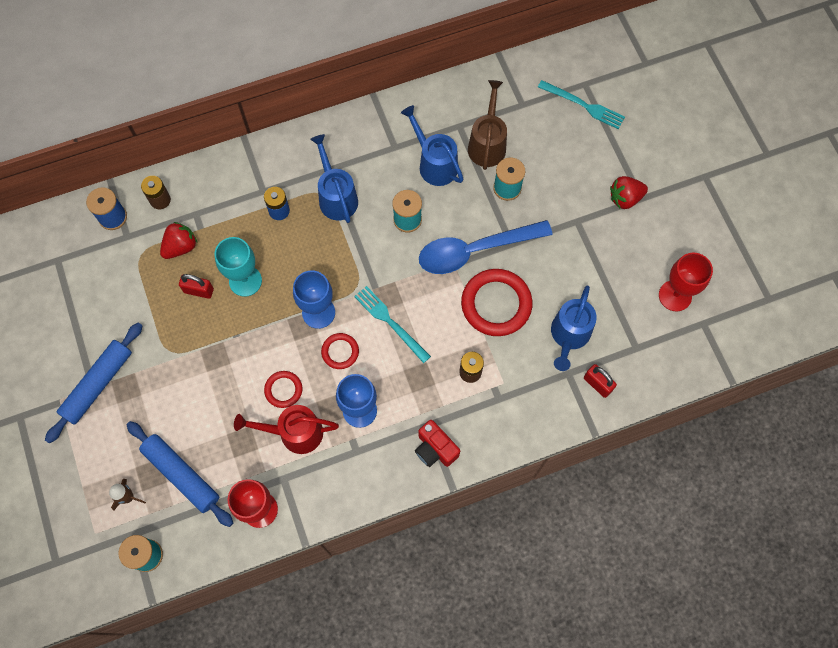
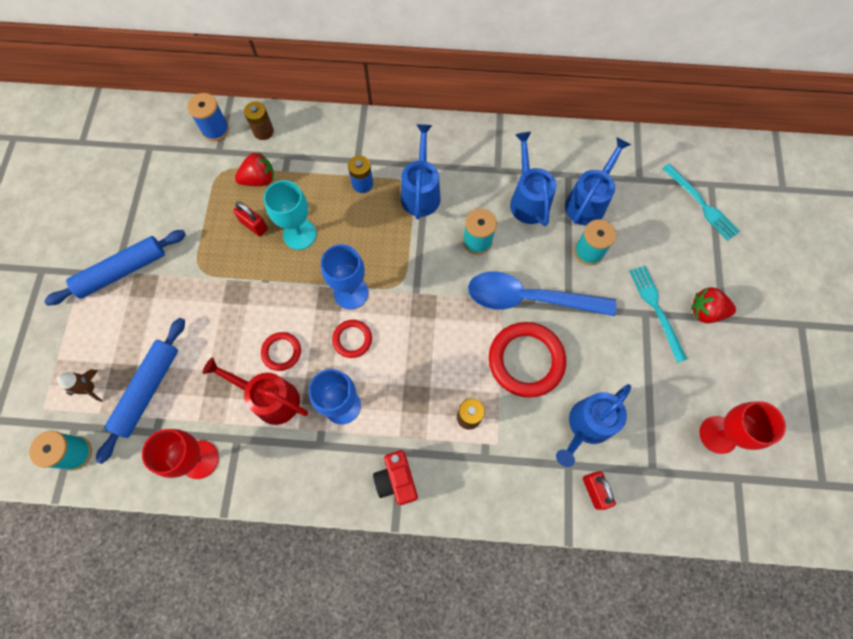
camera: 25 degrees right, 0 degrees up
(181, 475) = (148, 390): blue rolling pin -> blue rolling pin turned 45 degrees clockwise
(390, 322) = (414, 332): turquoise fork -> turquoise fork (656, 309)
(487, 143) = (588, 202): brown watering can -> blue watering can

